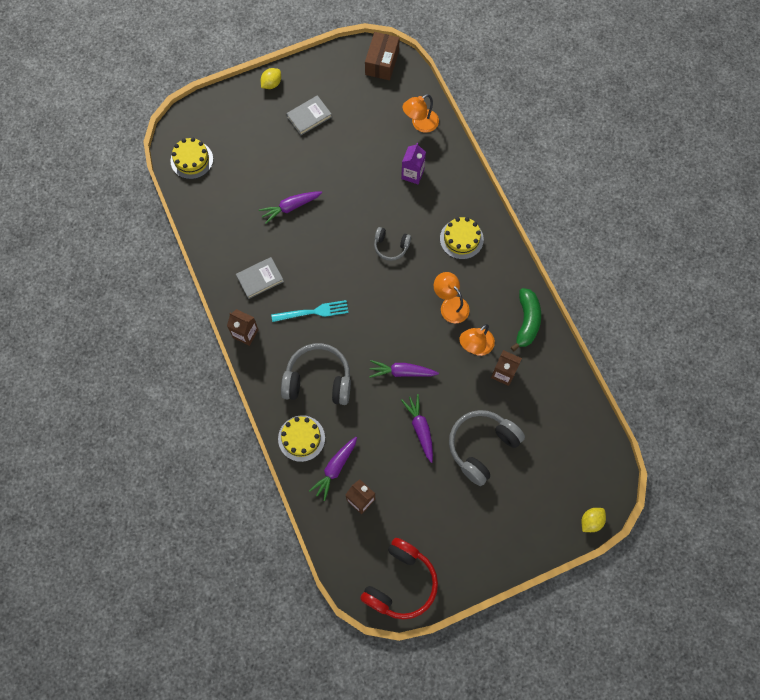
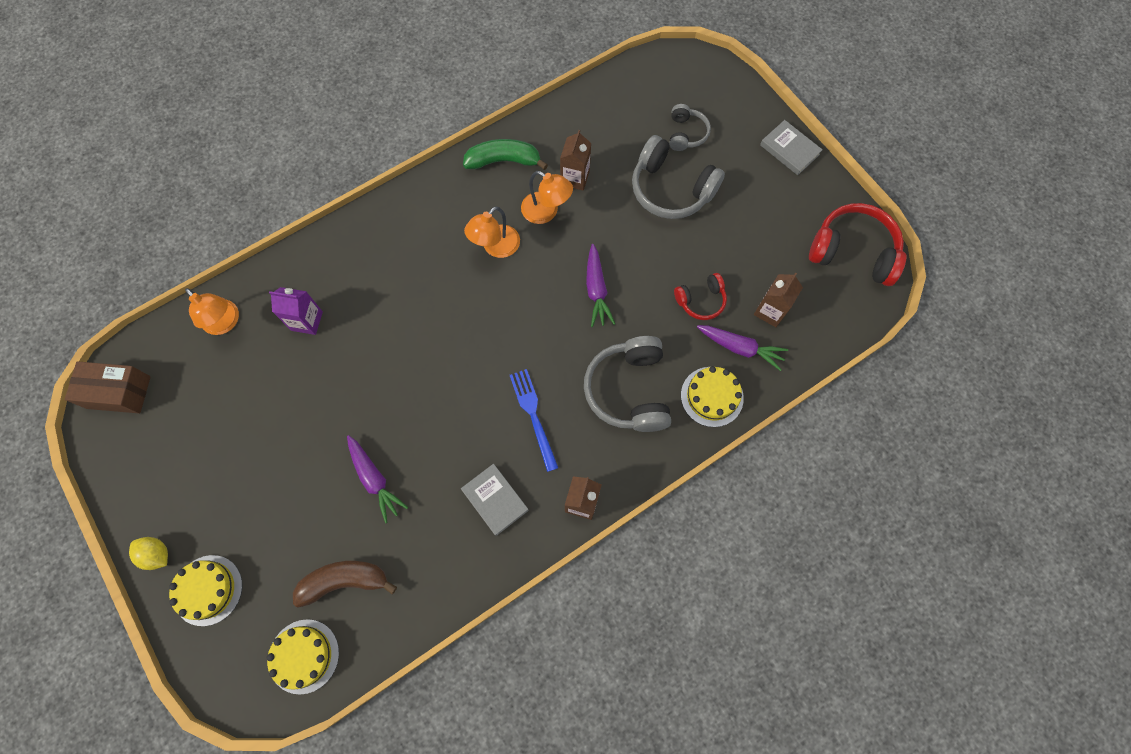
camera: 100 degrees left, 0 degrees up
(230, 185) = (344, 581): none -> brown banana
(309, 117) = (217, 483): grey book -> grey book (789, 150)
(313, 312) = (533, 415): turquoise fork -> blue fork
(379, 448) = (700, 300): none -> red headphones
(391, 246) = (421, 331): grey headphones -> grey headphones (686, 134)
(420, 428) = (665, 258): purple carrot -> none
(461, 239) = (400, 247): yellow cake -> yellow cake (208, 590)
(591, 521) = (726, 76): yellow lemon -> none

